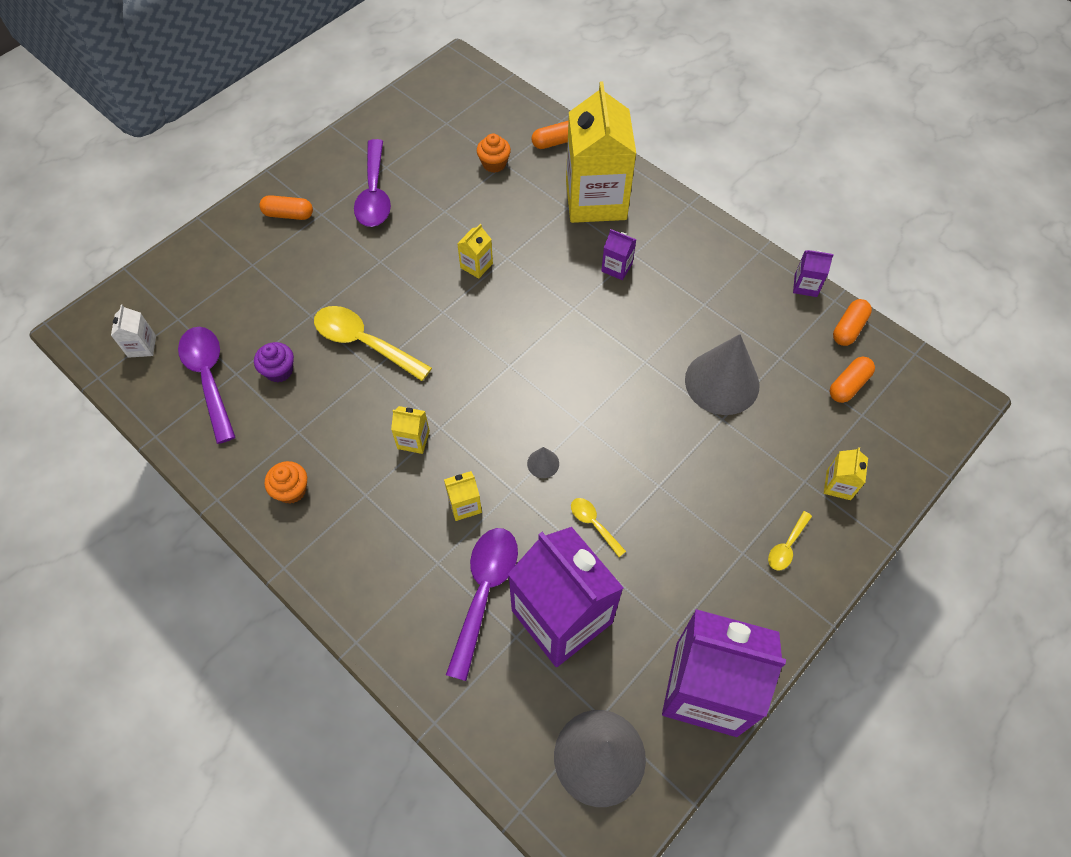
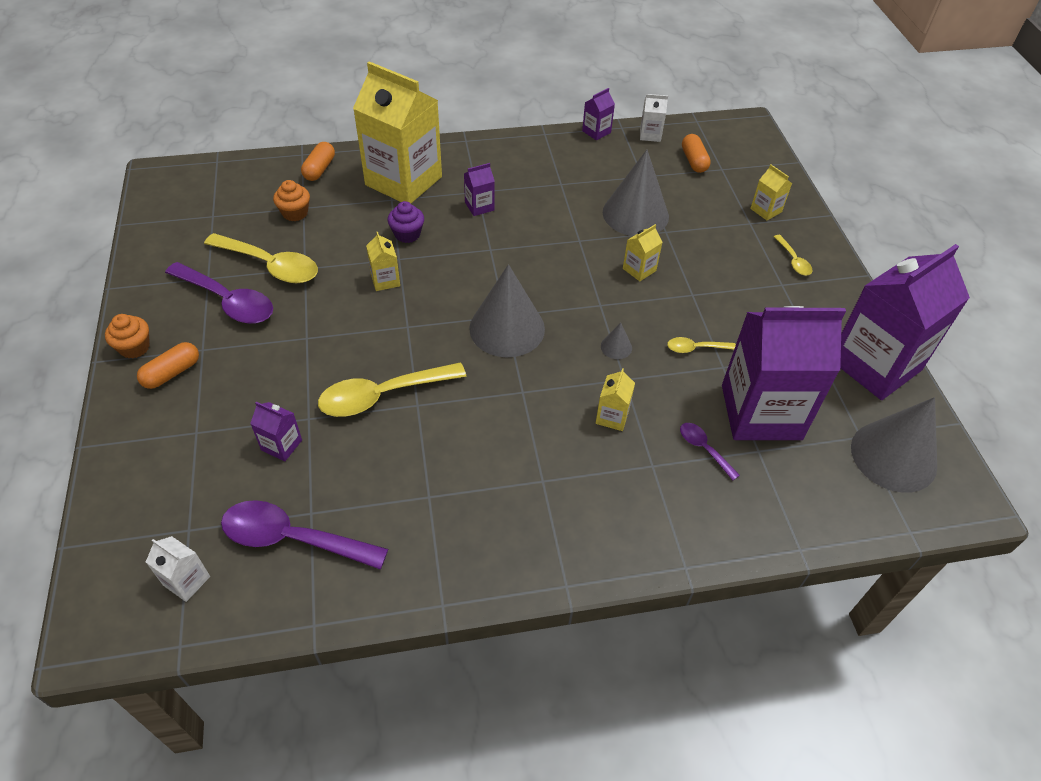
camera: 55 degrees left, 10 degrees down
(276, 317) = (281, 445): none -> purple carton
(279, 371) = (345, 475): purple cupcake -> purple cupcake (407, 234)
(291, 490) = (488, 535): orange cupcake -> orange cupcake (134, 347)
(413, 440) = (518, 416): yellow carton -> yellow carton (639, 269)
(429, 190) = (271, 265): none -> yellow spoon
(484, 592) = (703, 449): purple spoon -> purple spoon, size x0.49
(496, 375) = (507, 328): none -> grey cone
(848, 328) = (650, 135): orange capsule -> white carton

